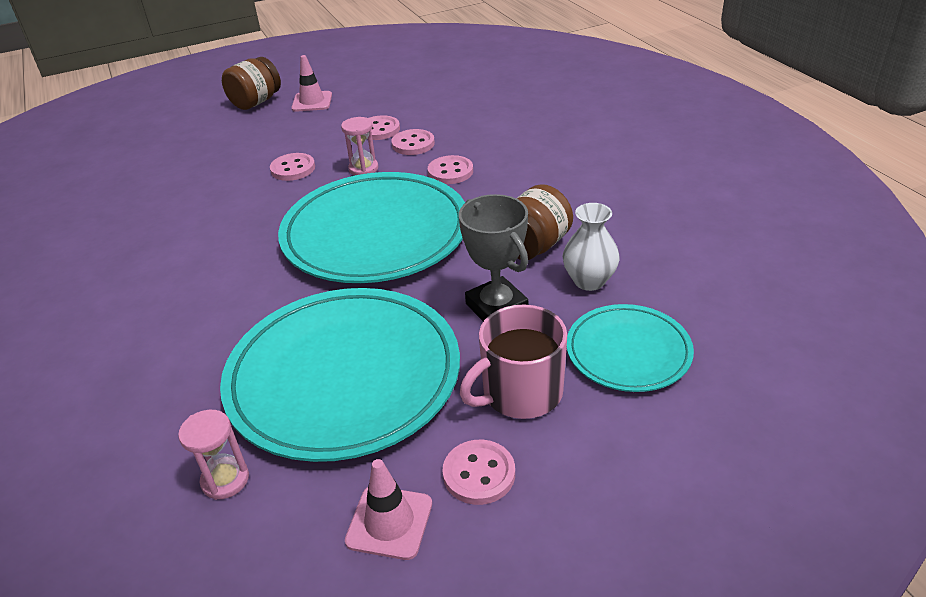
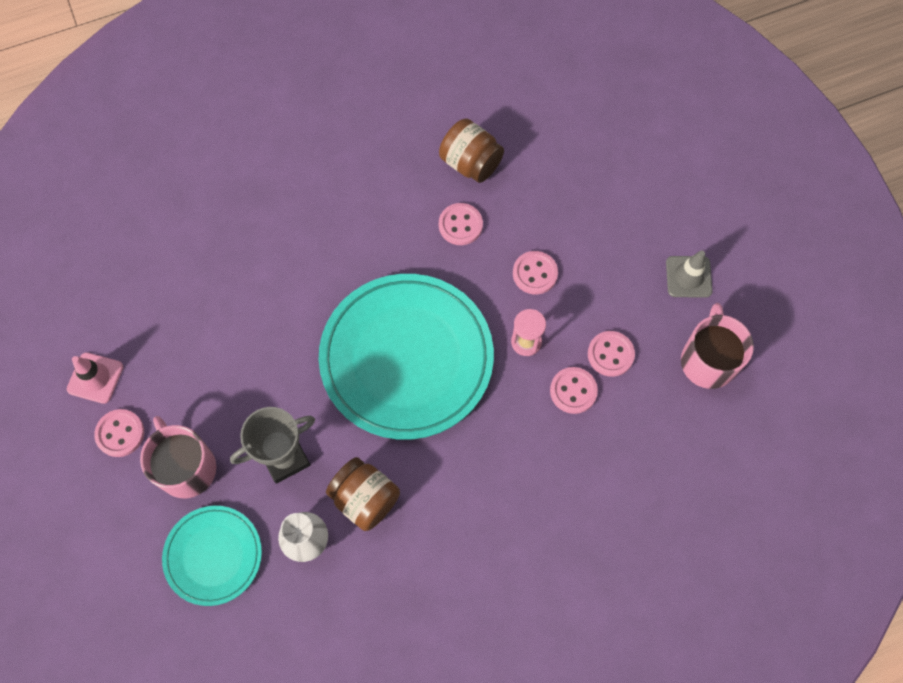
camera: 90 degrees right, 30 degrees up
(225, 480) = (148, 278): pink hourglass -> none
(256, 102) = (693, 216): brown jar -> brown jar (470, 163)
(312, 102) = (688, 277): pink traffic cone -> grey traffic cone
(344, 377) = (226, 343): turquoise plate -> none
(387, 92) = (708, 360): none -> pink mug
(450, 172) = (509, 428): pink button -> pink button (460, 225)

